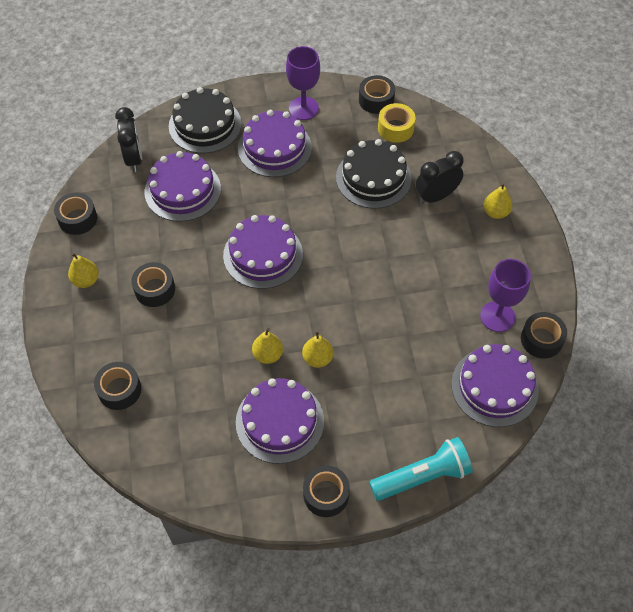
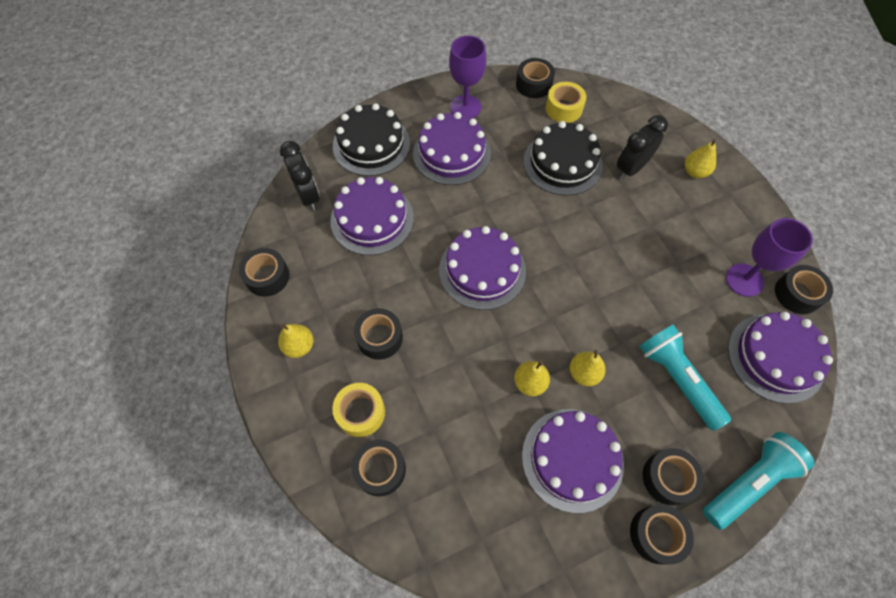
camera: 15 degrees left, 5 degrees up
(118, 343) = (360, 412): none -> yellow tape
(354, 456) = (668, 478): none -> black tape
(397, 383) = (677, 379): none -> turquoise flashlight

